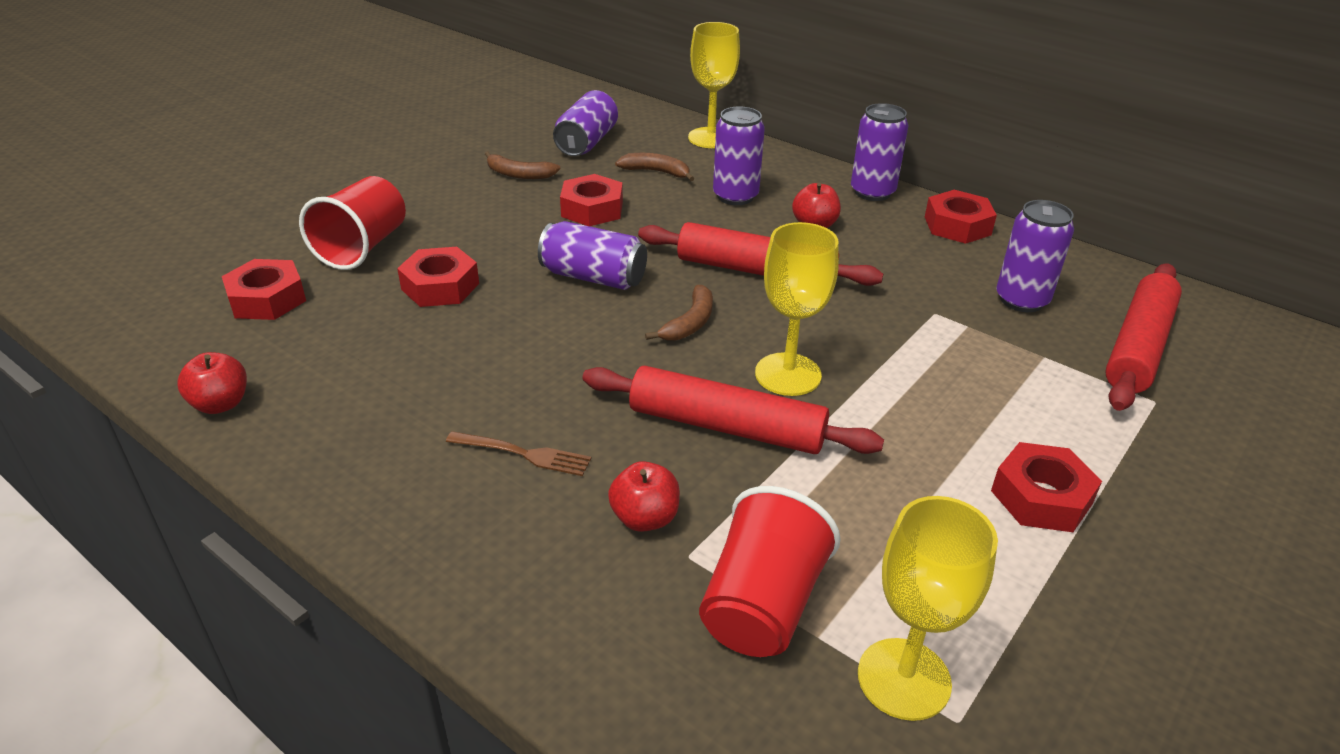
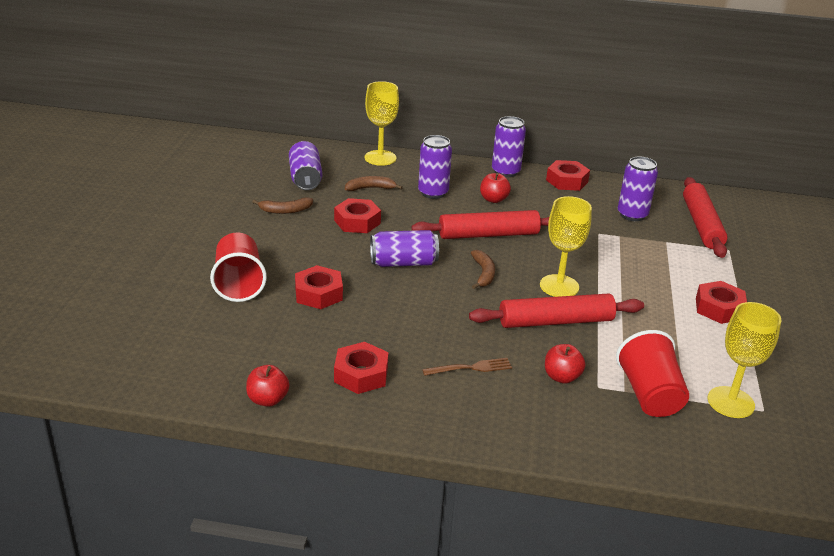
camera: 30 degrees left, 5 degrees down
(267, 299) = (216, 333): red nut -> red nut (361, 374)

